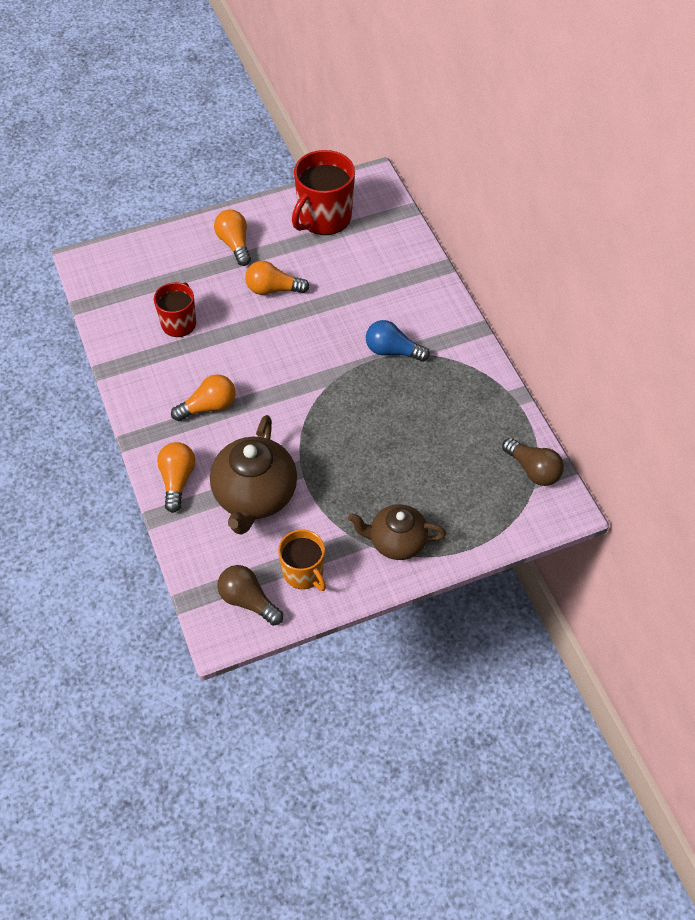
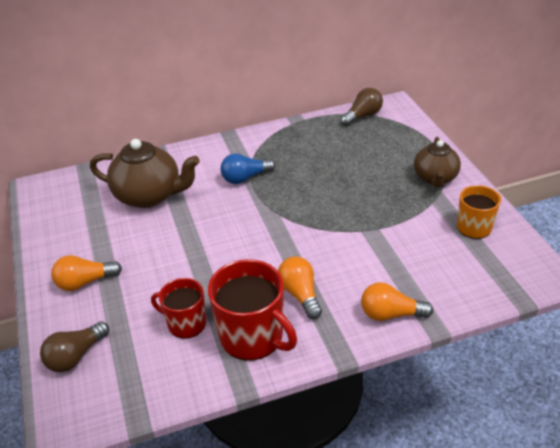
camera: 85 degrees left, 15 degrees down
(248, 601) = (511, 259): brown light bulb -> brown light bulb (76, 356)
(255, 496) = (402, 258): brown teapot -> brown teapot (149, 195)
(273, 289) = (156, 251): orange light bulb -> none
(324, 218) = (73, 218): red mug -> red mug (253, 336)
(392, 351) = (245, 178): blue light bulb -> blue light bulb turned 45 degrees clockwise

